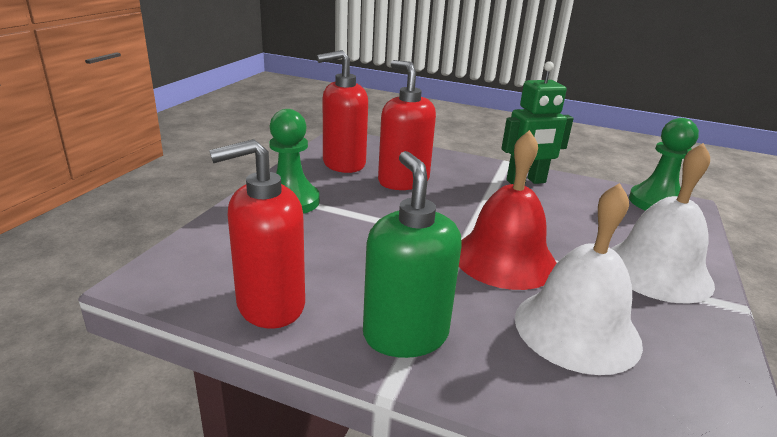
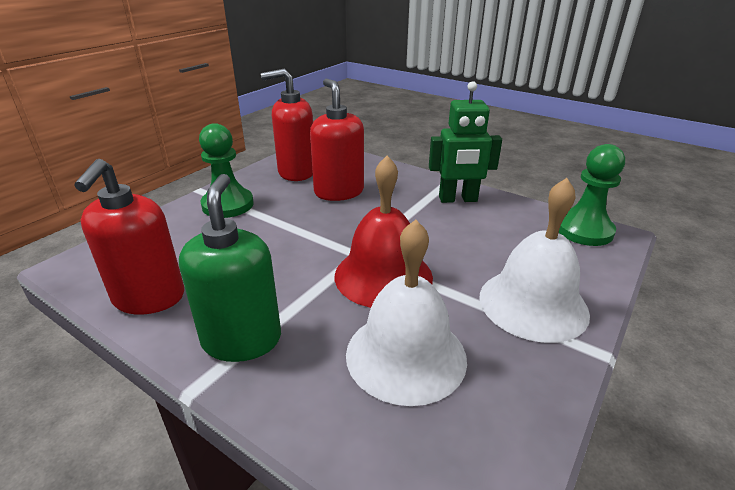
camera: 15 degrees right, 5 degrees up
(270, 305) = (149, 298): red soap dispenser -> red soap dispenser turned 75 degrees counterclockwise

